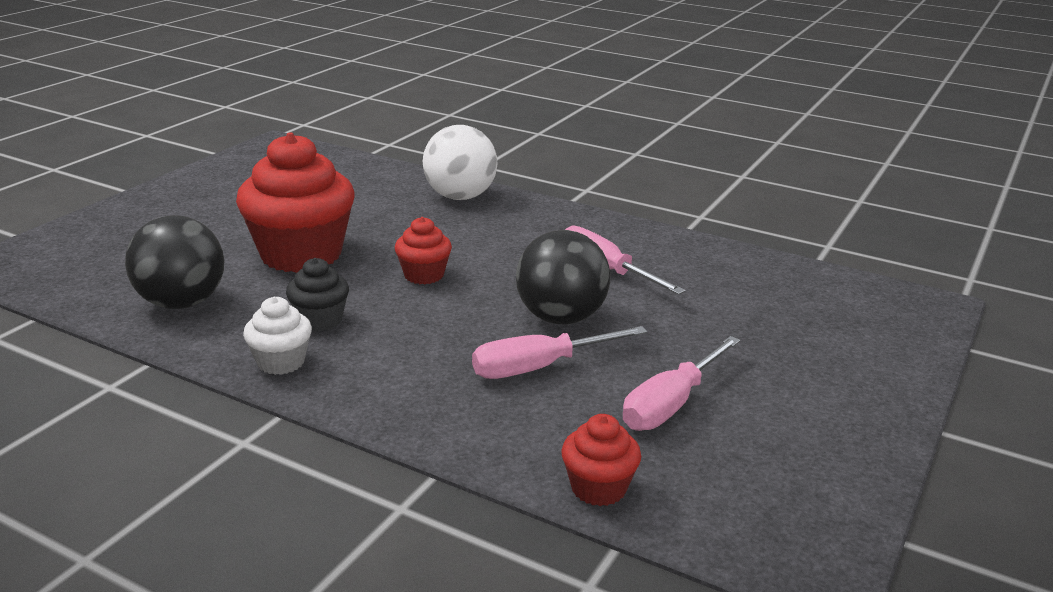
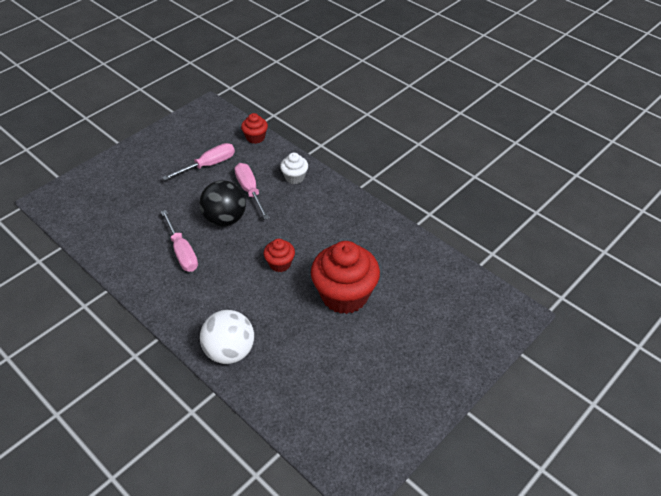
camera: 165 degrees left, 20 degrees up
(182, 303) = (407, 260): black ball -> none
(281, 362) = (358, 211): white cupcake -> white cupcake (294, 177)
(320, 320) = (339, 236): black cupcake -> none
(539, 368) = (250, 191): pink screwdriver -> pink screwdriver turned 105 degrees counterclockwise

